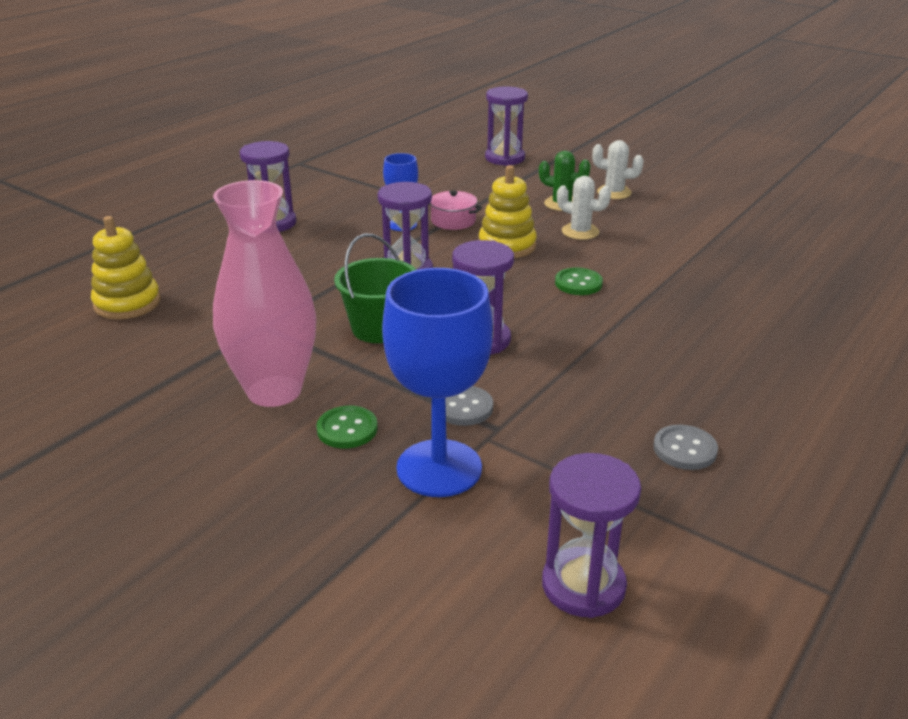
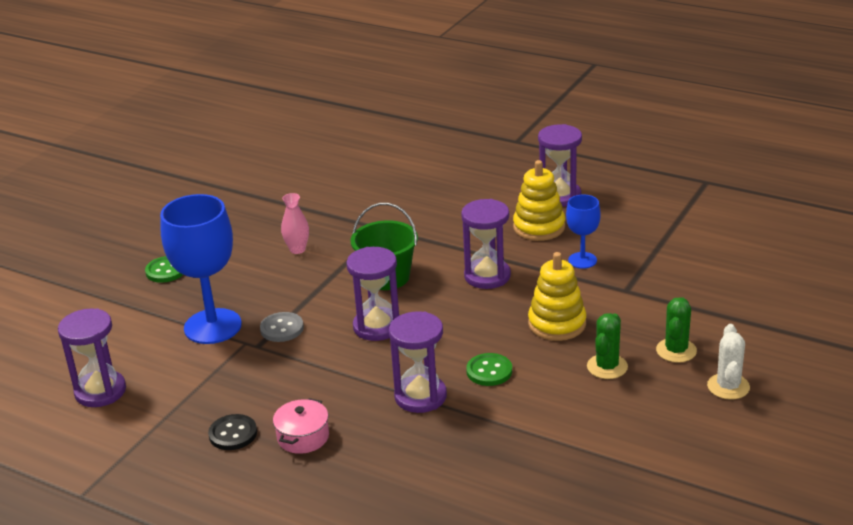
camera: 85 degrees right, 0 degrees up
(127, 303) = (404, 169): yellow stacking toy -> yellow stacking toy (539, 227)
(274, 391) = (297, 249): pink vase -> pink vase, size x0.41
(347, 429) = (254, 285): green button -> green button (166, 271)
(453, 221) = (602, 287): pink pot -> pink pot (303, 437)
(505, 158) = (795, 301): purple hourglass -> purple hourglass (420, 396)
(580, 232) = (607, 367): white cactus -> green cactus
(684, 449) = (233, 434): grey button -> black button

